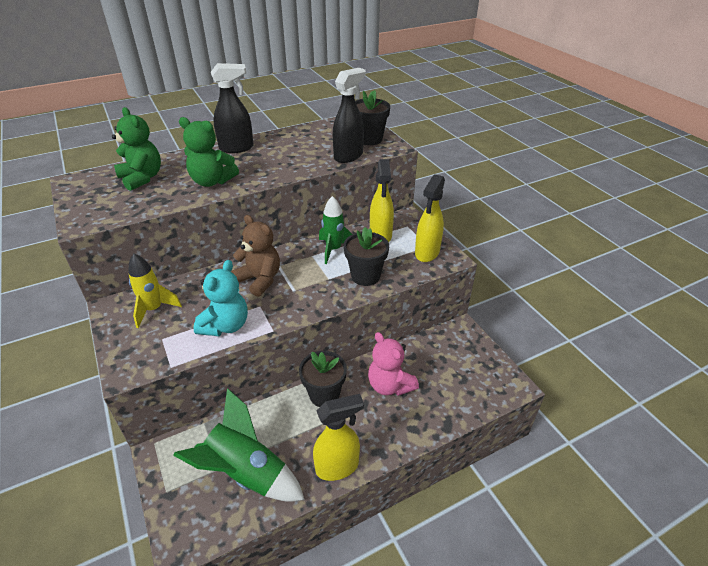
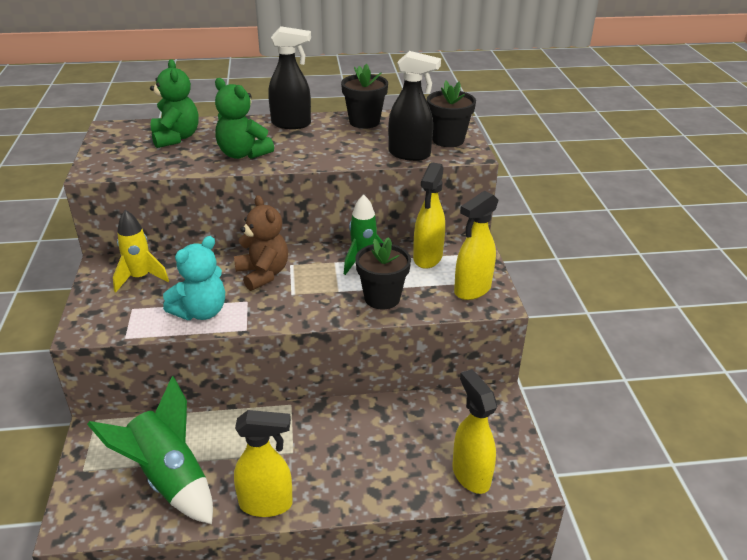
camera: 20 degrees right, 5 degrees down
(324, 394) = (293, 424): black flower pot -> black flower pot (364, 122)
(348, 156) = (410, 154): black spray bottle -> black spray bottle turned 45 degrees clockwise
(390, 385) = (373, 436): pink teddy bear -> none
(473, 392) = (470, 474): none -> yellow spray bottle

